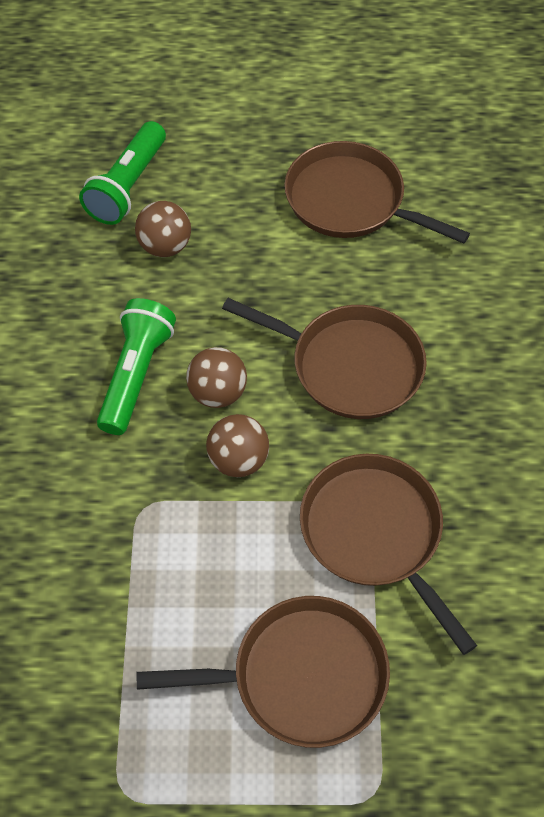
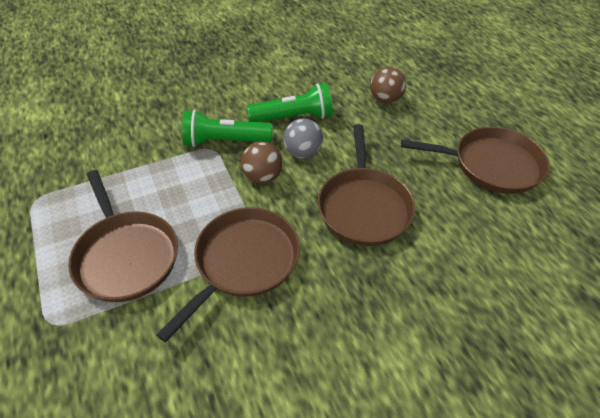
camera: 65 degrees right, 10 degrees down
(127, 186) = (412, 73): green flashlight -> green flashlight (225, 141)
(218, 393) = (303, 153): brown ball -> grey ball
(350, 201) = (491, 165): brown pan -> brown pan turned 90 degrees clockwise

